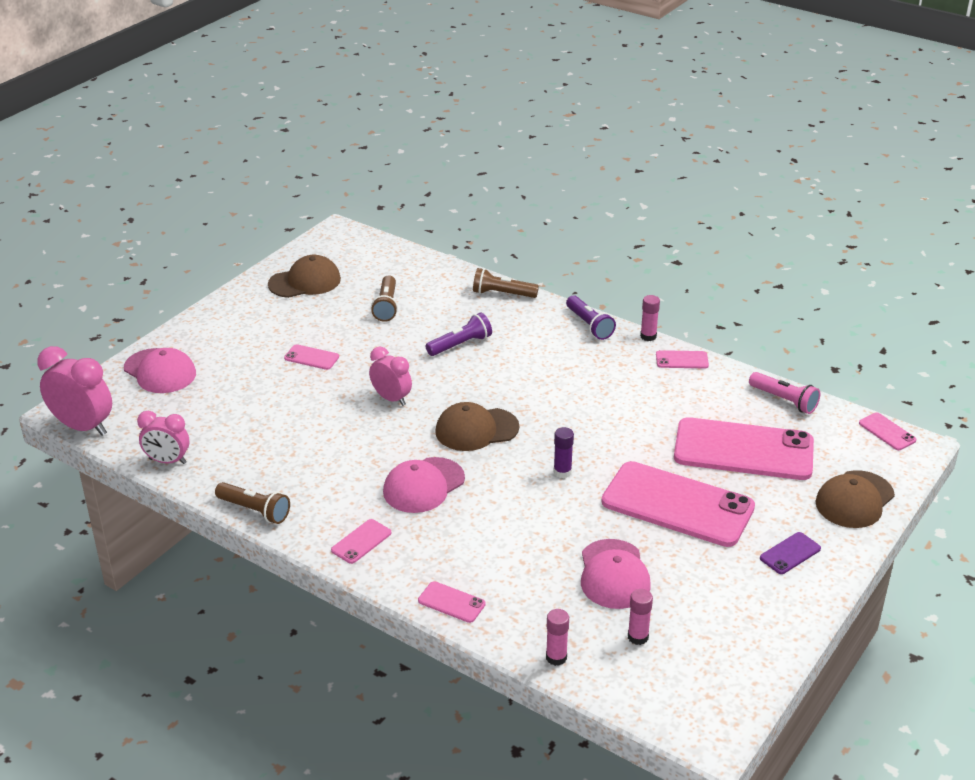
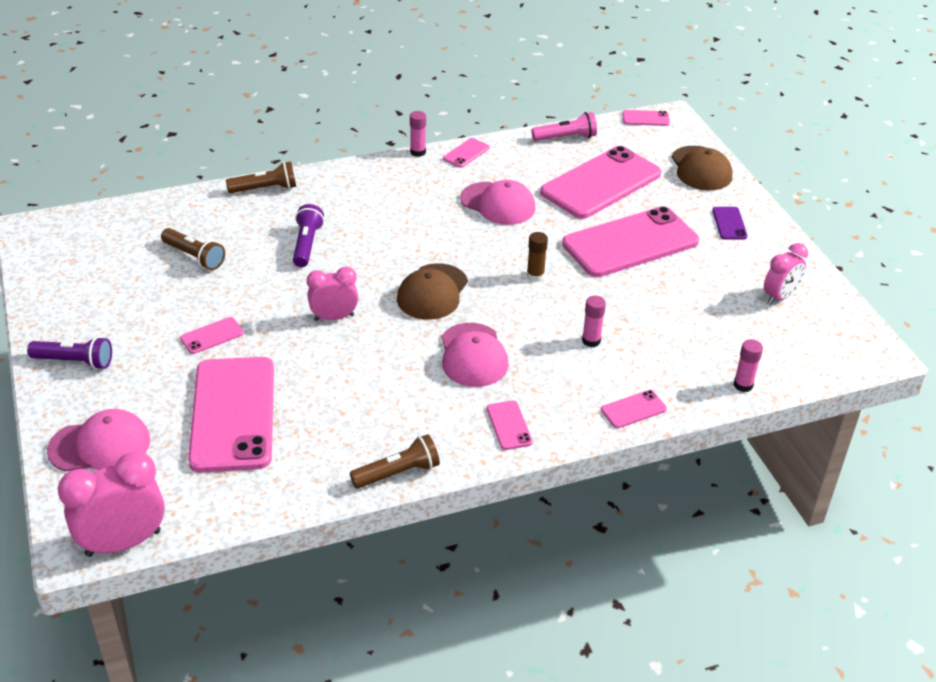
camera: 55 degrees left, 5 degrees up
(167, 461) = (256, 501): pink clock -> pink clock (779, 297)
(242, 407) = (233, 414): none -> pink phone
(305, 282) = (85, 285): brown cap -> none
(502, 294) = (265, 189): brown flashlight -> brown flashlight turned 150 degrees counterclockwise
(562, 472) = (535, 276): purple glue stick -> brown glue stick
(589, 325) = (367, 170): purple flashlight -> purple flashlight (75, 362)
(614, 574) = (678, 311): pink cap -> pink cap (498, 204)
(638, 637) = (754, 335): pink glue stick -> pink glue stick (591, 341)

